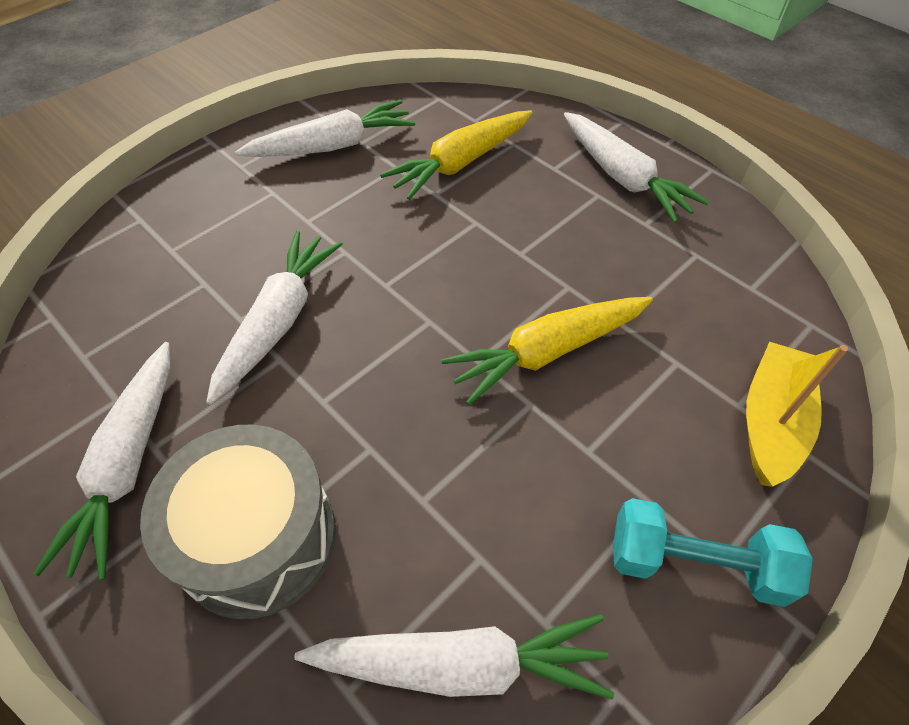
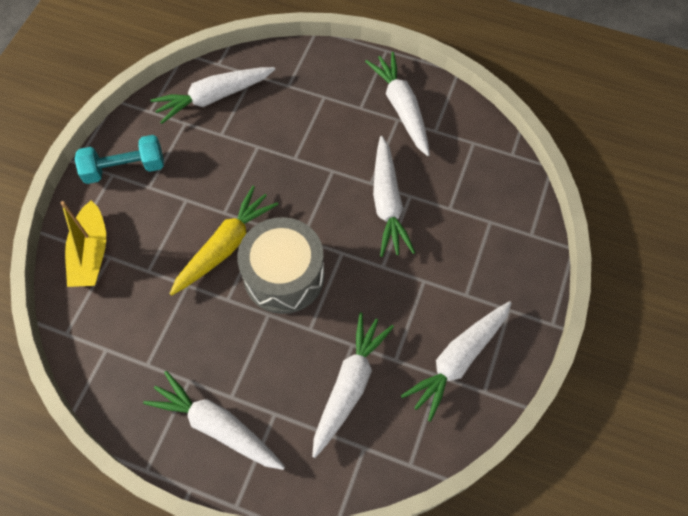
camera: 155 degrees right, 10 degrees up
(258, 538) = (321, 105): grey drum -> grey drum (284, 275)
(461, 163) = (349, 385): yellow carrot -> white carrot

